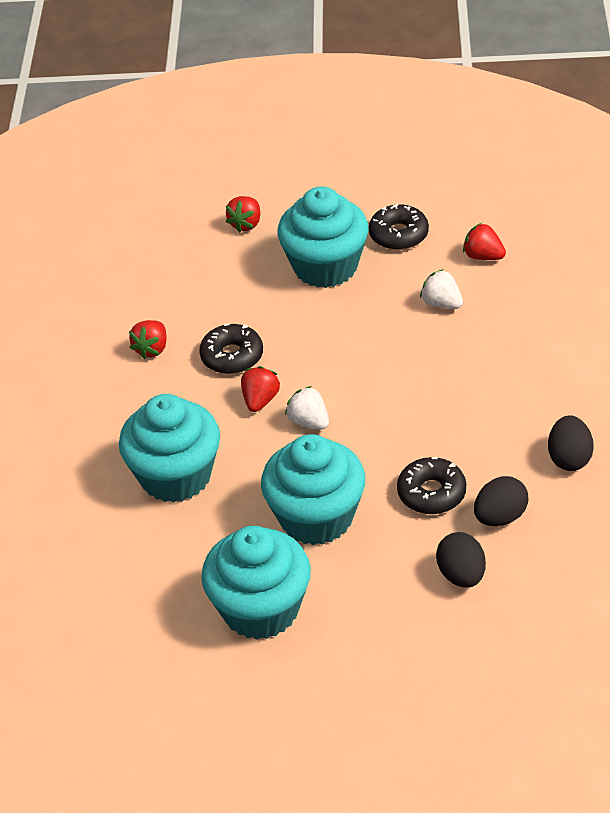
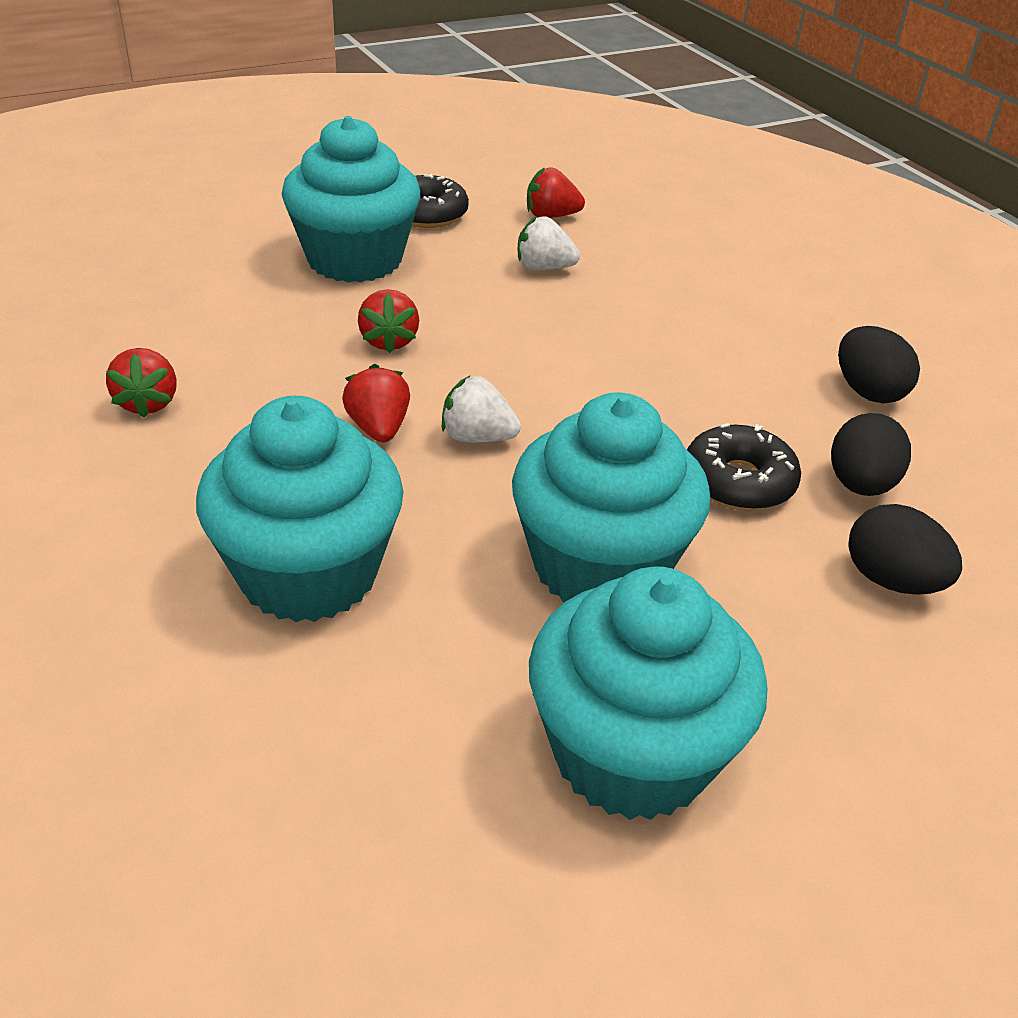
camera: 35 degrees left, 5 degrees down
(232, 356) = (291, 384): black donut -> none
(246, 224) = (205, 236): red strawberry -> red strawberry (389, 341)

